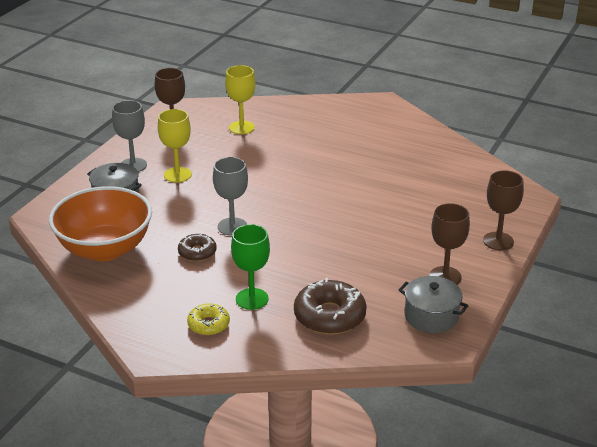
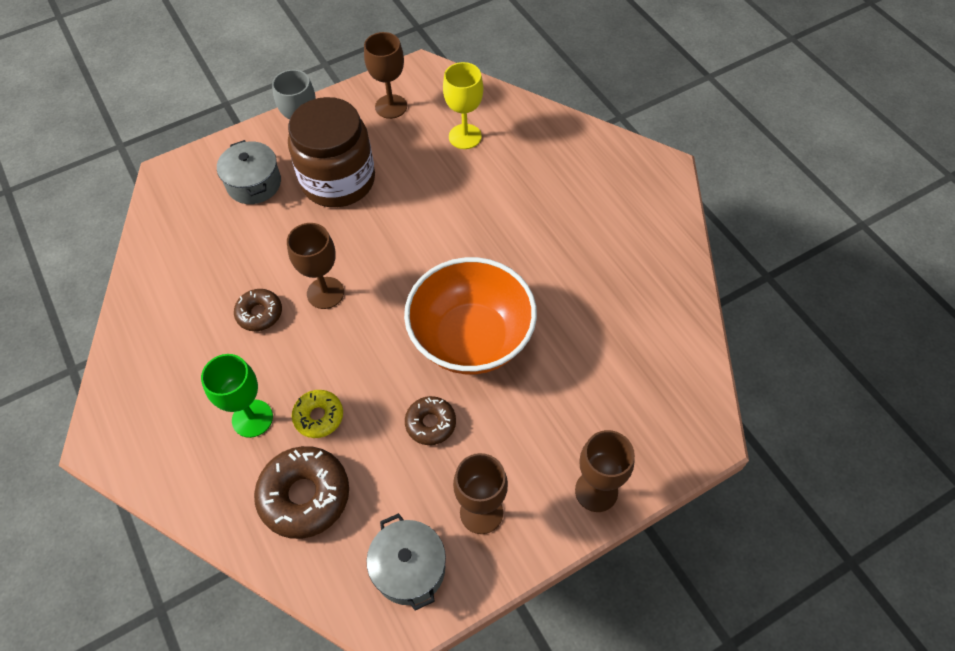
camera: 35 degrees right, 25 degrees up
(105, 249) = (182, 258): orange bowl -> orange bowl (471, 339)
(177, 175) = (338, 180): yellow goblet -> brown jar
(208, 324) = (181, 431): yellow donut -> yellow donut (319, 417)
(232, 226) = (325, 293): grey goblet -> brown goblet
(371, 254) = (430, 423): none -> brown donut

